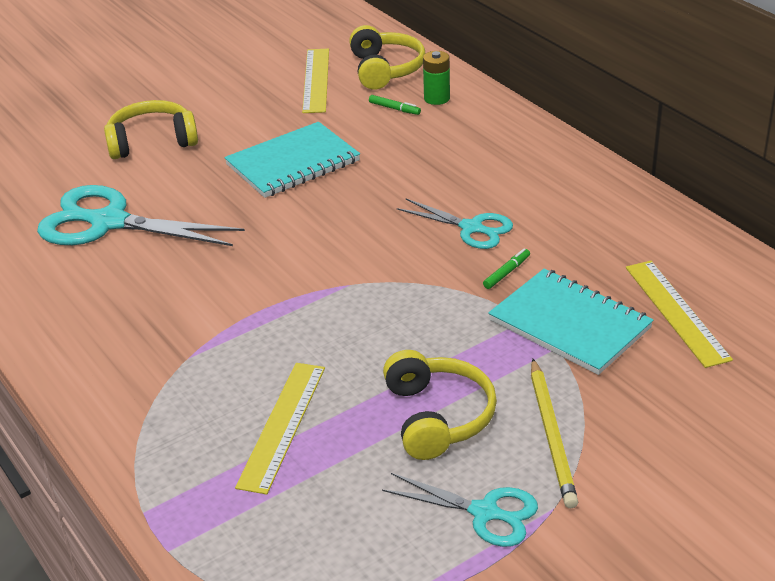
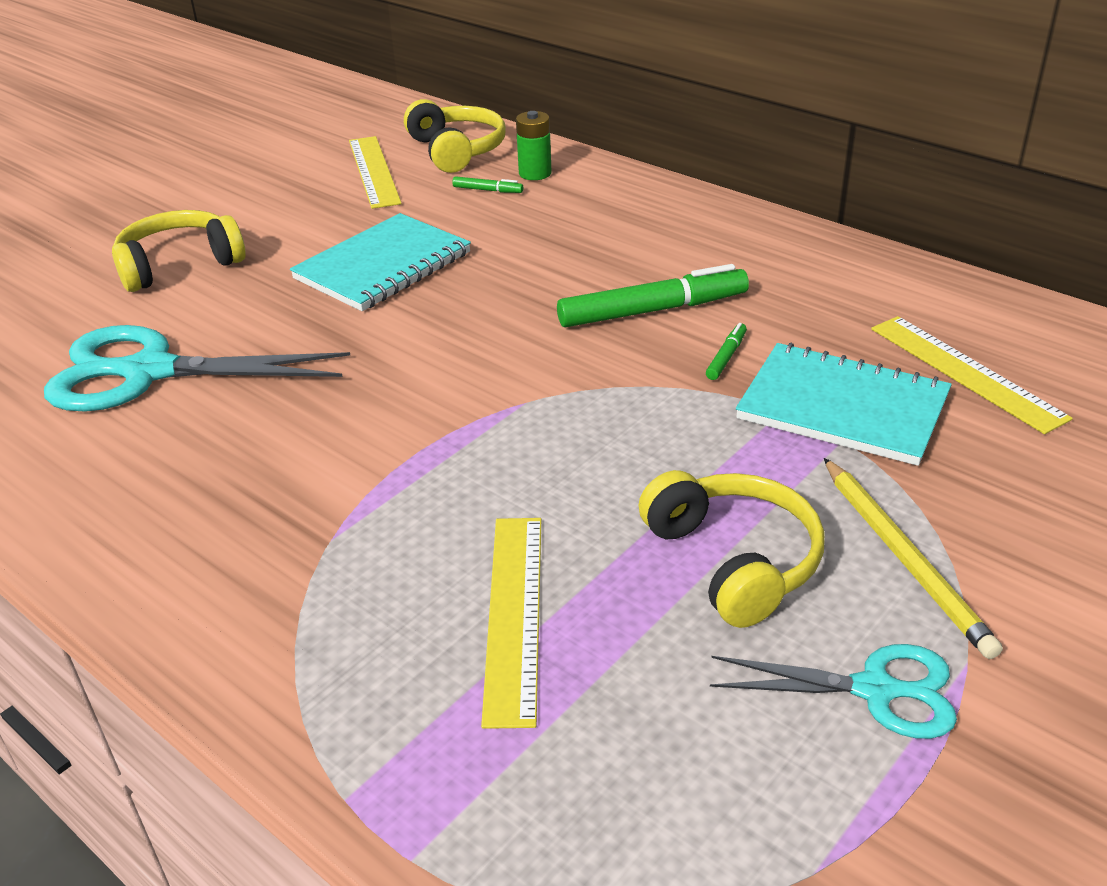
camera: 15 degrees left, 0 degrees up
(471, 228) = (652, 310): turquoise scissors -> green marker

